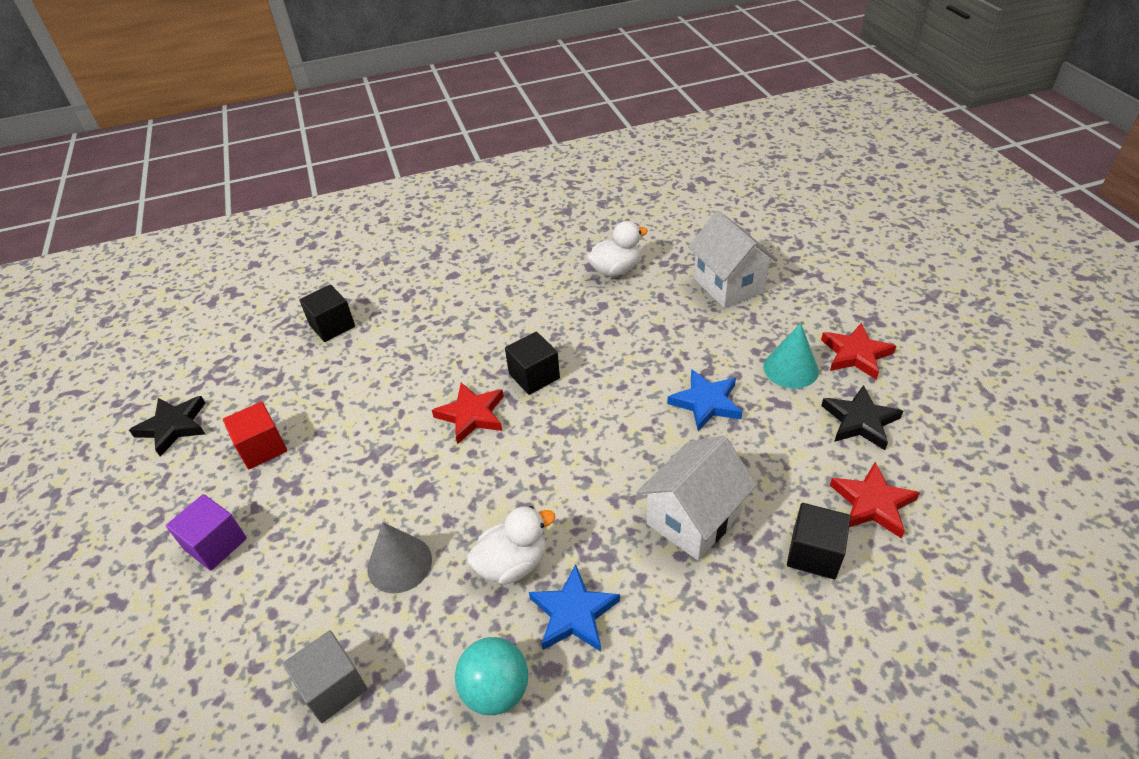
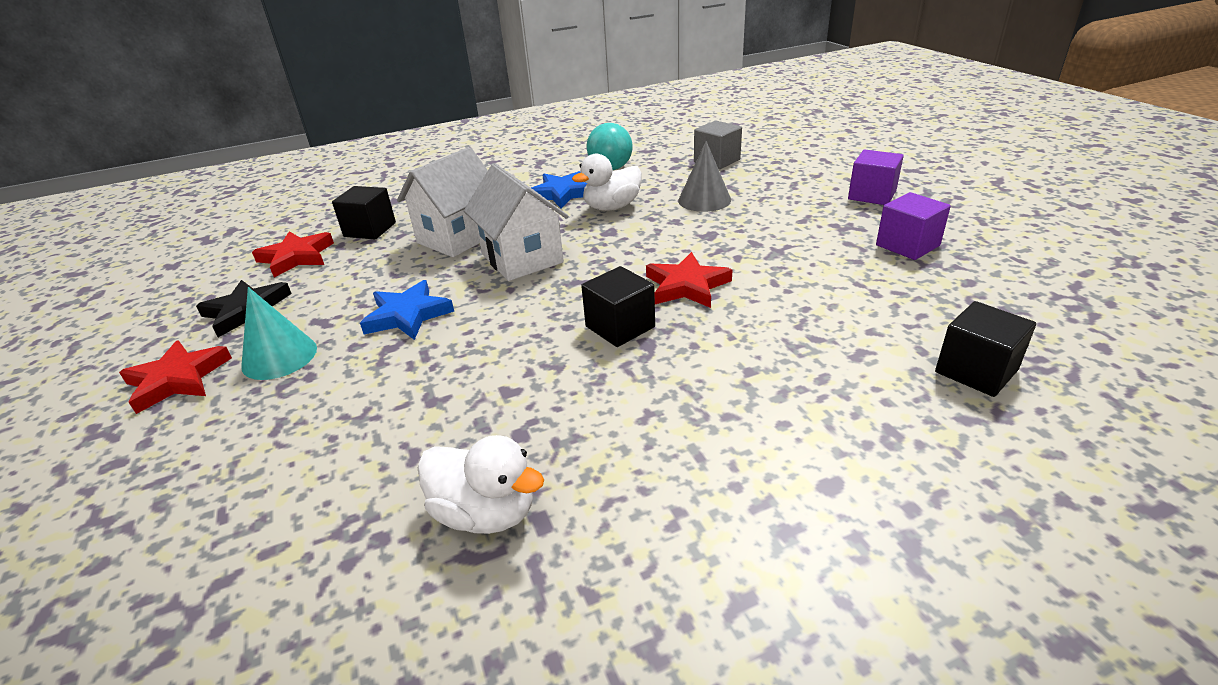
camera: 175 degrees right, 10 degrees down
(173, 426) = (1040, 252): black star -> none
(262, 448) = (907, 245): red cube -> purple cube
(615, 270) = (486, 513): white duck -> white duck turned 120 degrees counterclockwise
(728, 285) = (278, 486): white house -> white house (522, 258)

